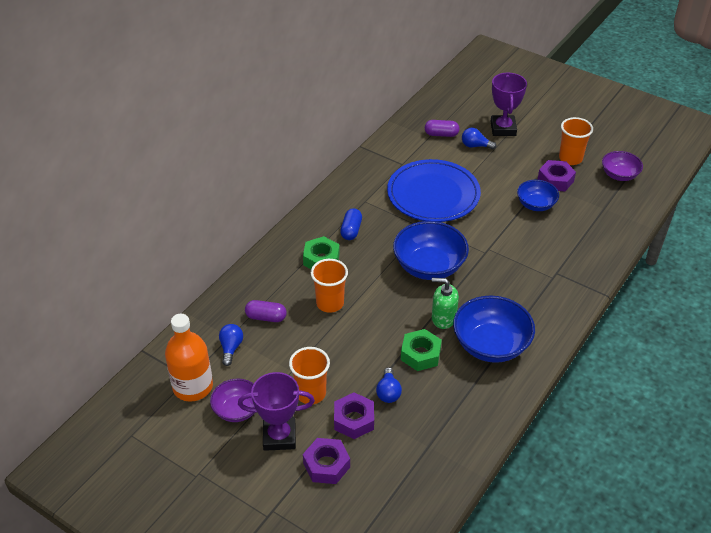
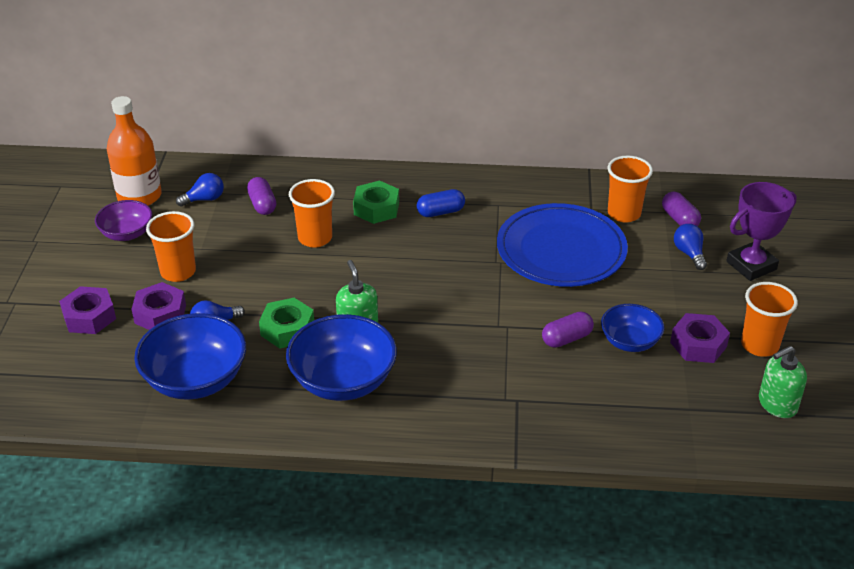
camera: 60 degrees right, 5 degrees down
(279, 436) = (109, 272): purple trophy -> none
(418, 153) = (624, 213): none -> orange cup
(429, 266) = (433, 289): blue bowl -> blue bowl (195, 380)
(516, 228) = (566, 338): none -> purple capsule
(619, 175) = (777, 404): purple bowl -> green soap dispenser

